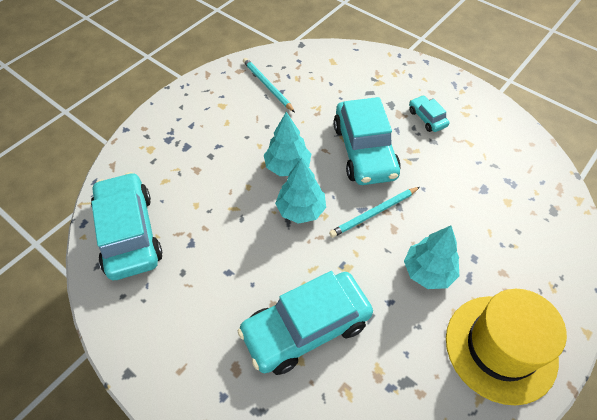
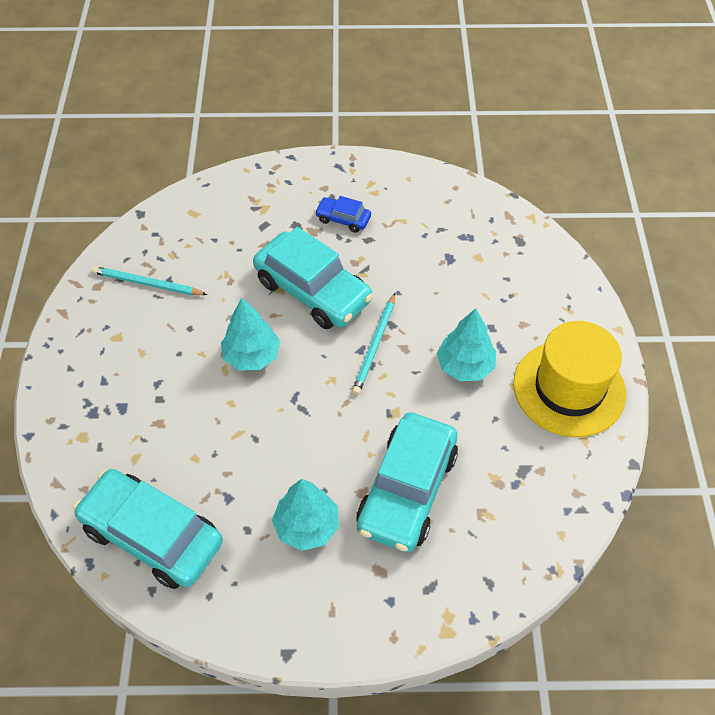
camera: 40 degrees left, 0 degrees up
(301, 210) = (305, 389): turquoise tree -> turquoise tree (306, 526)
(427, 118) = (343, 219): turquoise car -> blue car

